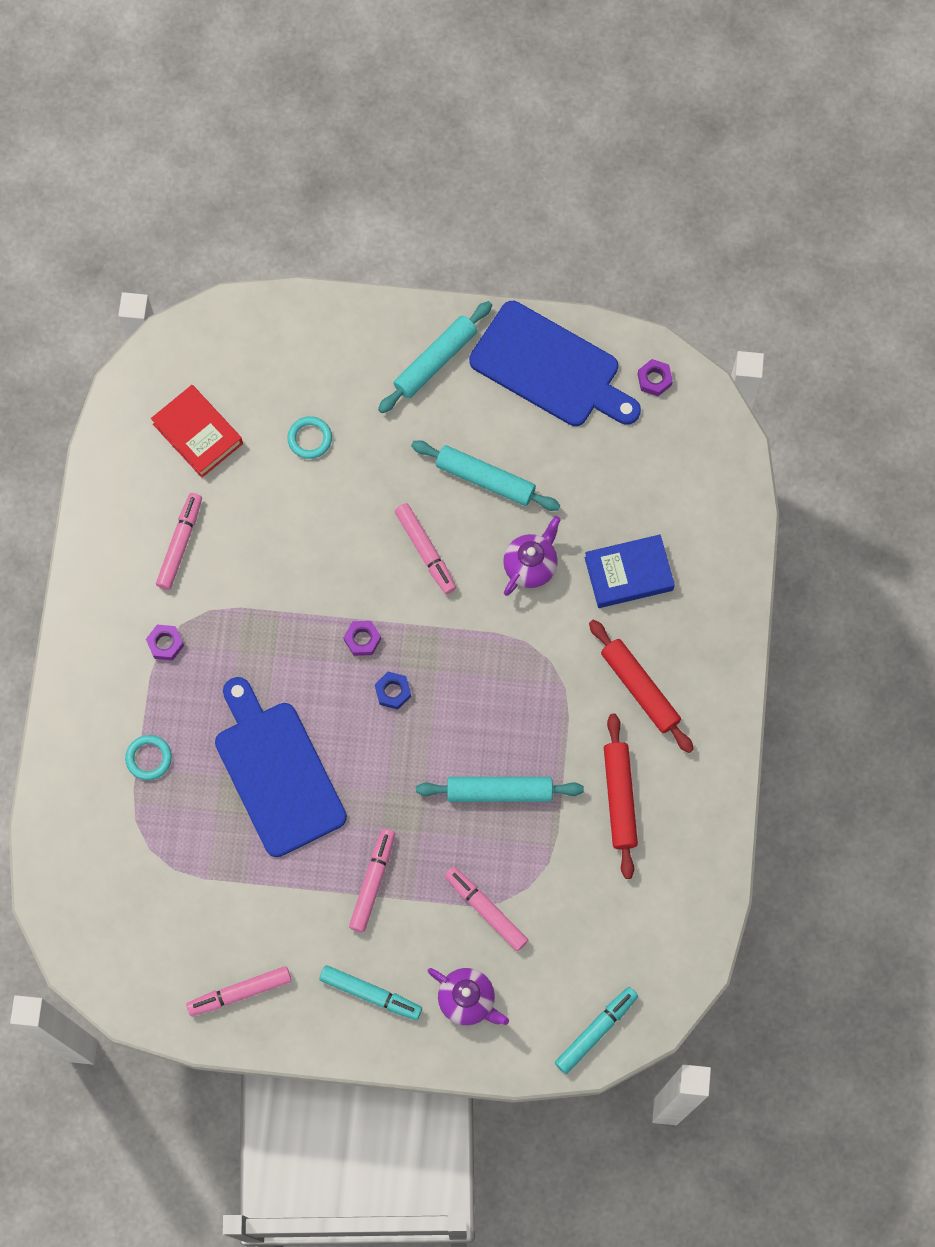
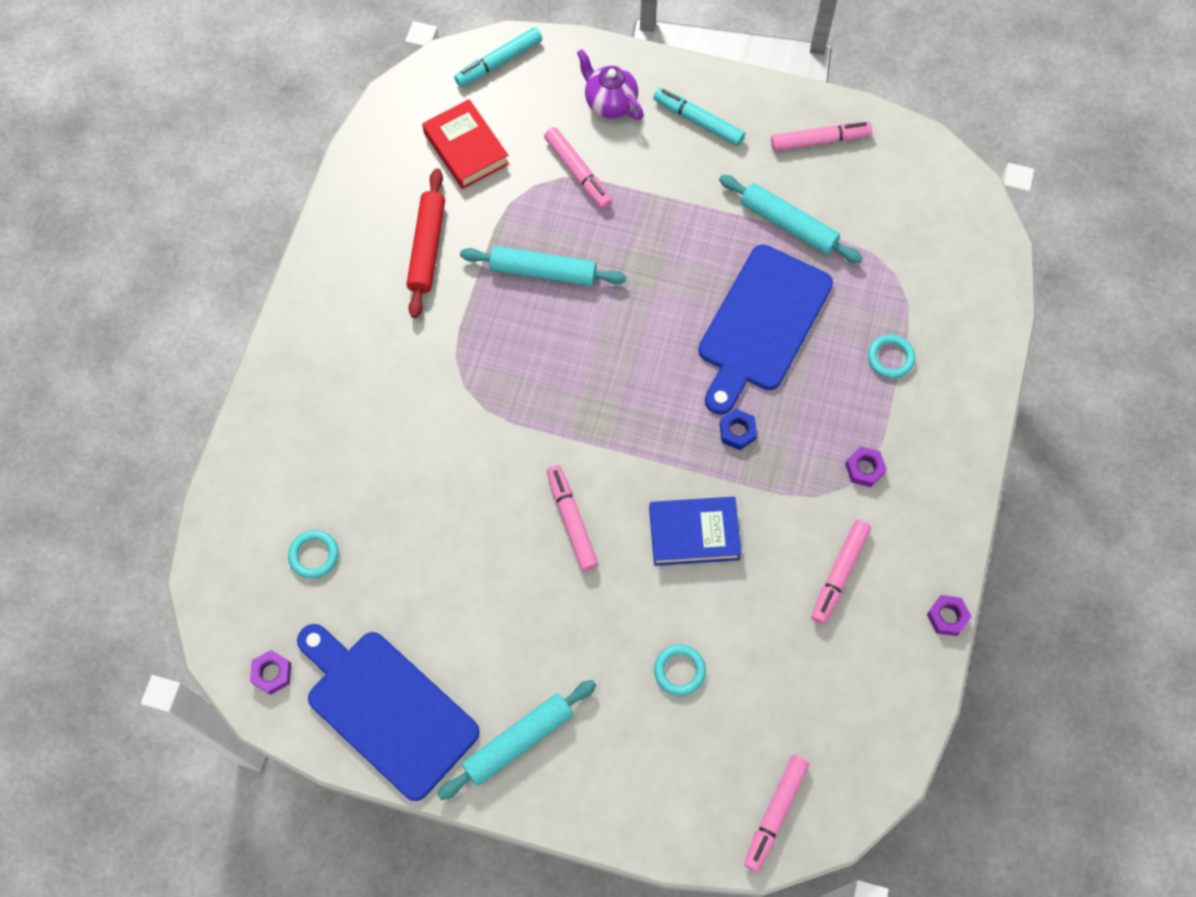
camera: 170 degrees left, 5 degrees down
(197, 434) = (808, 699): red book -> red book (466, 148)
(276, 772) = (761, 324): blue cutting board -> blue cutting board turned 45 degrees clockwise
(362, 639) = (655, 439): purple nut -> purple nut (947, 617)
(373, 882) = (681, 212): pink marker -> pink marker (775, 813)
(393, 692) = (632, 382): blue nut -> blue nut (737, 431)
(485, 479) = (490, 589): turquoise rolling pin -> turquoise rolling pin (788, 224)
(530, 566) = (462, 486): purple teapot -> none
(628, 574) = (360, 460): blue book -> blue book (694, 534)
(640, 688) = (380, 344): red rolling pin -> none
(646, 482) = (314, 555): none -> turquoise ring

